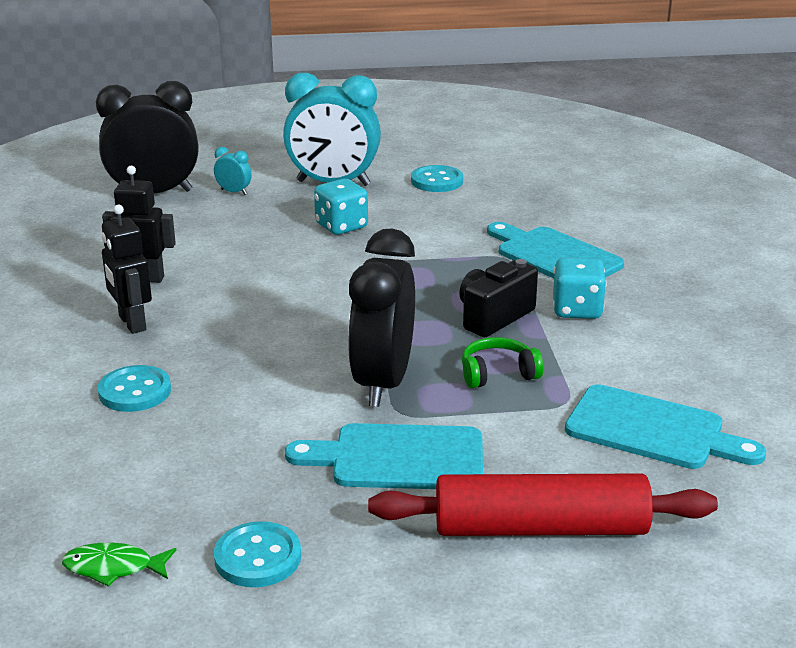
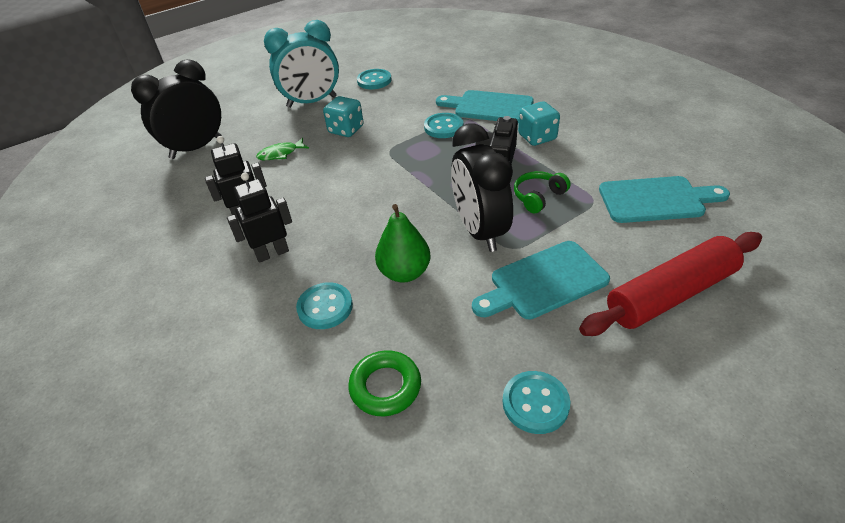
camera: 25 degrees left, 15 degrees up
(114, 568) = (449, 465): green fish -> green fish (280, 154)
(122, 481) = (385, 386): none -> green ring
(132, 323) = (272, 253): black robot -> black robot turned 120 degrees clockwise
(234, 192) = (252, 129): turquoise clock -> none
(251, 391) = (404, 272): none -> green pear
(466, 260) = (443, 127): none -> turquoise button

